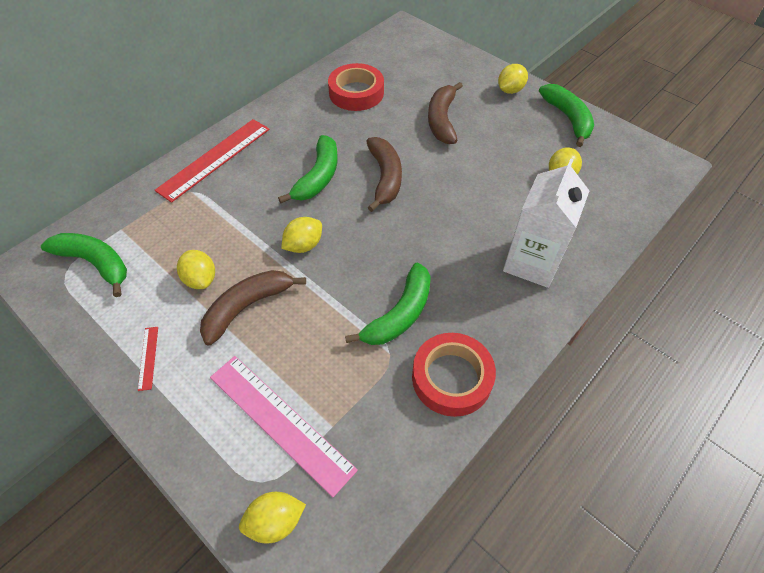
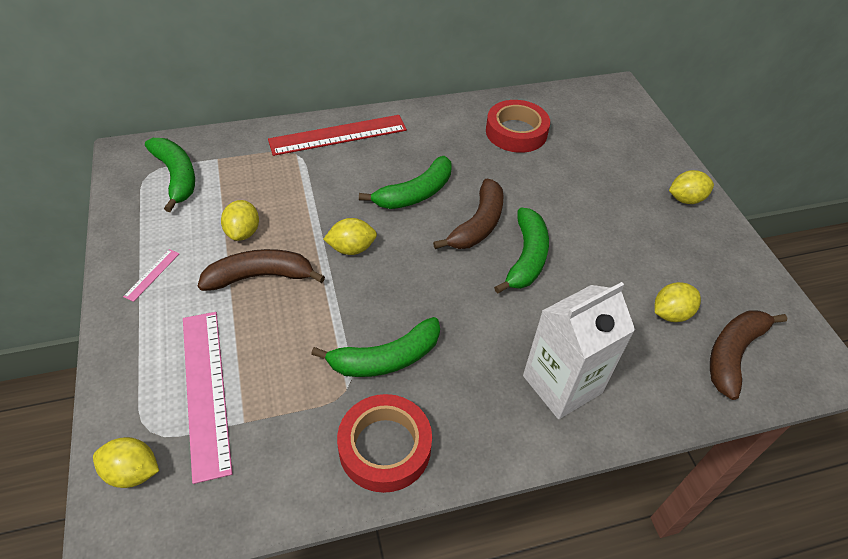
camera: 30 degrees right, 5 degrees down
(148, 357) = (152, 274): red ruler -> pink ruler
(442, 120) = (583, 196): brown banana -> brown banana (733, 354)
(567, 119) = (730, 258): green banana -> green banana (526, 257)

